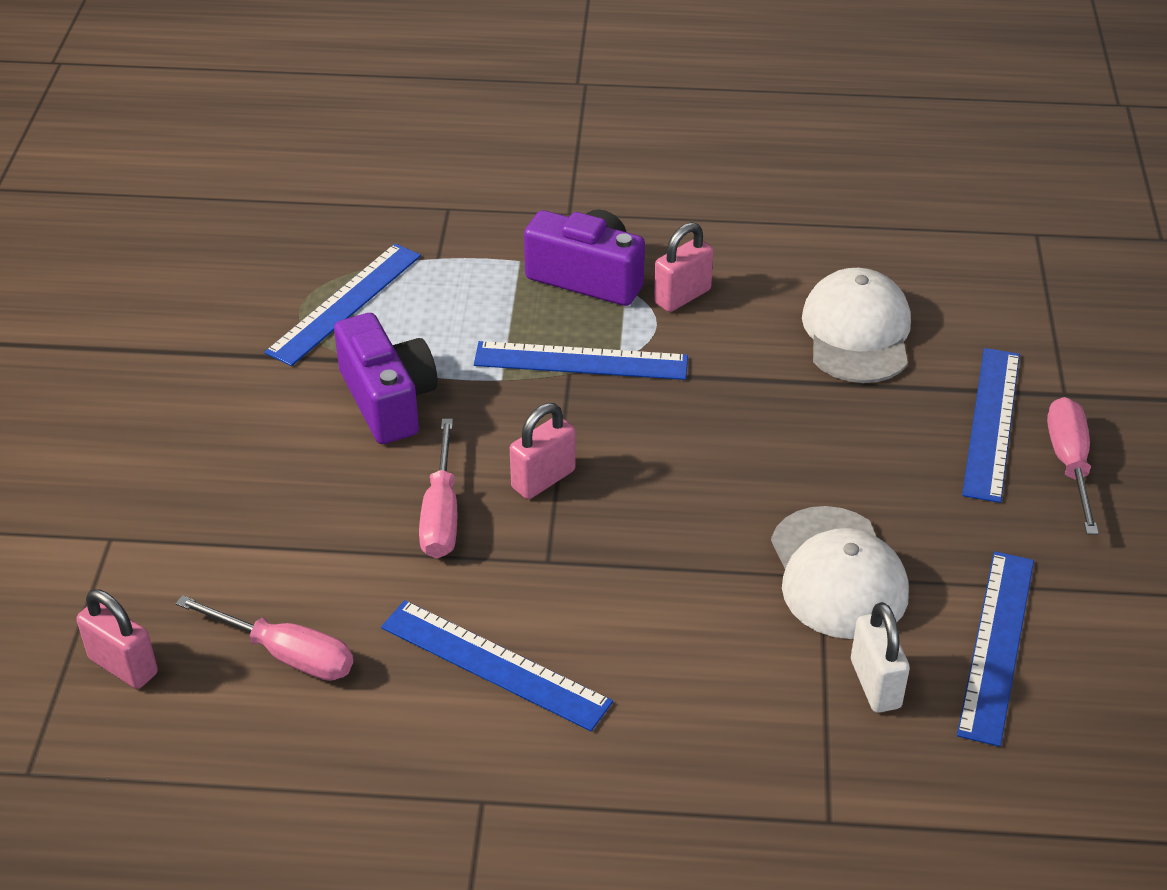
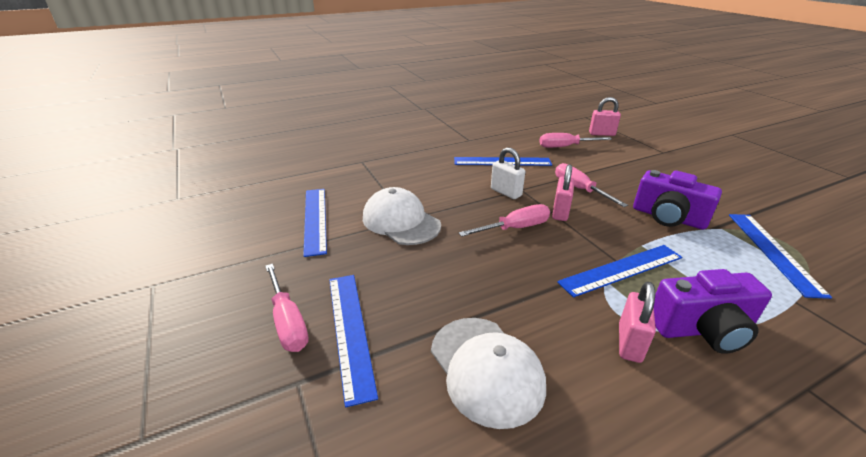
camera: 150 degrees right, 10 degrees down
(654, 480) = (515, 228): none -> pink screwdriver
(875, 684) = (363, 193): white padlock -> white padlock (506, 192)

